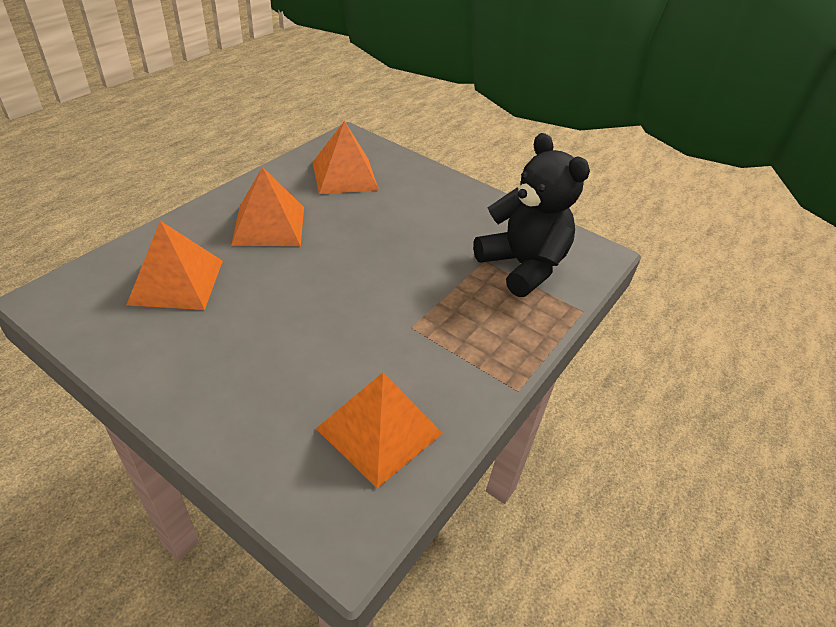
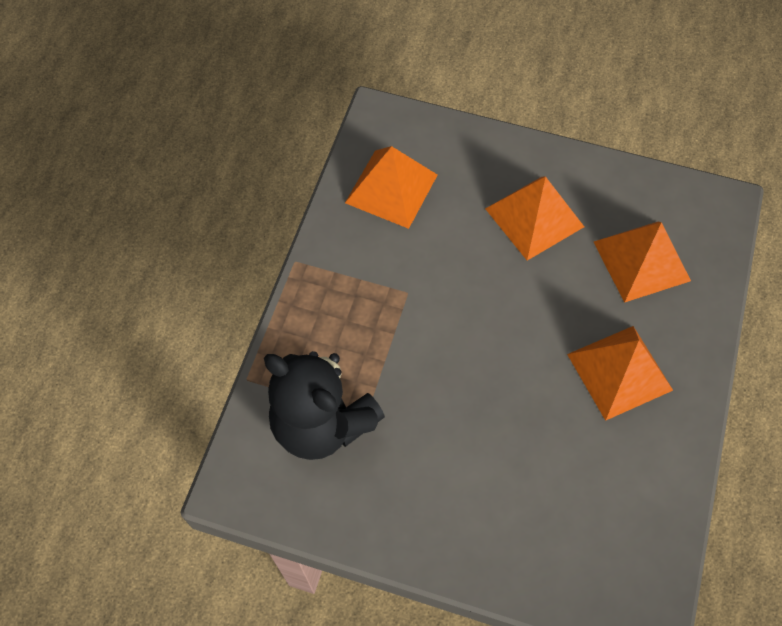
camera: 165 degrees right, 20 degrees up
(344, 175) = (598, 509): orange pyramid -> orange pyramid (534, 217)

